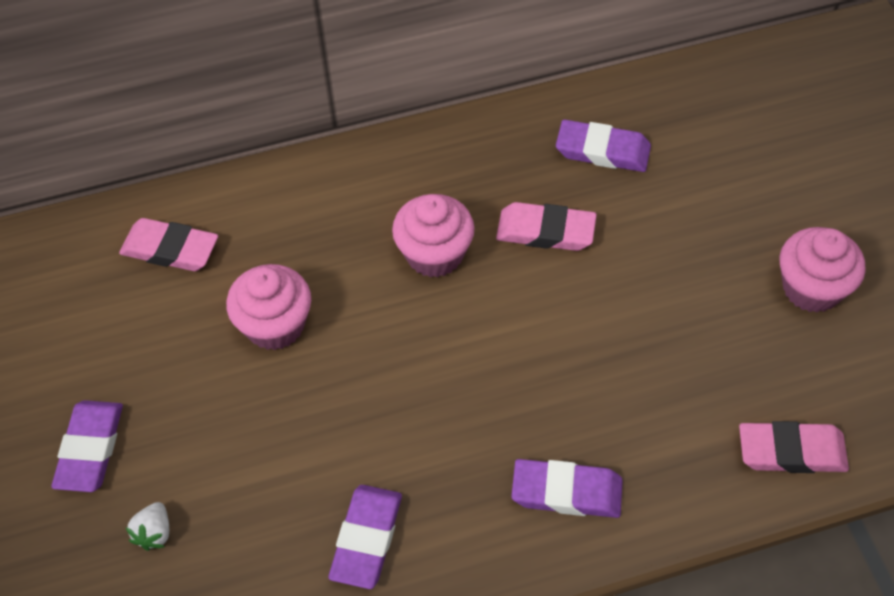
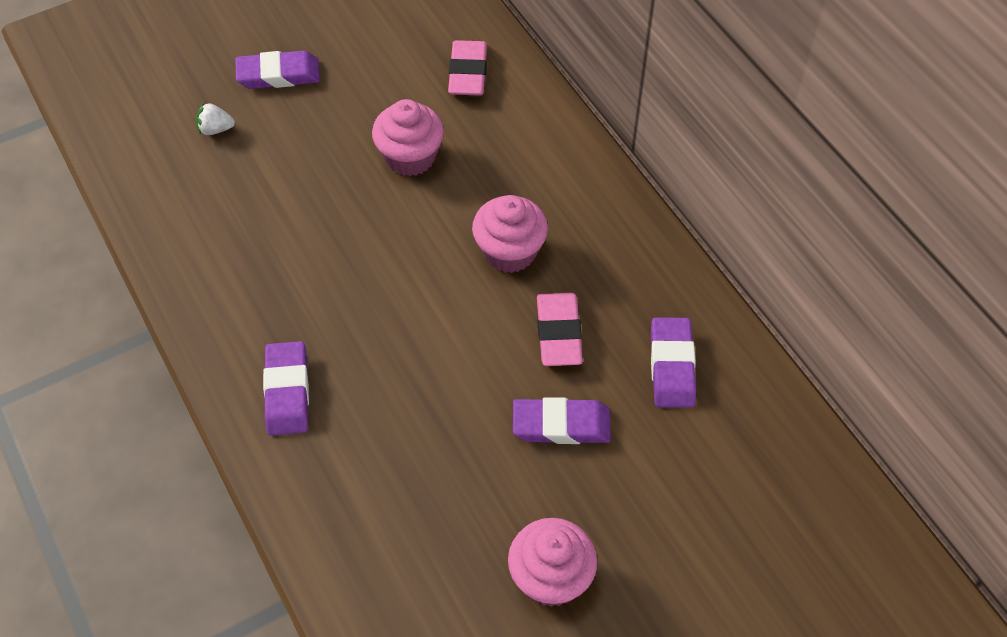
camera: 75 degrees right, 0 degrees up
(366, 539) = (226, 259): purple eraser -> purple eraser (561, 425)
(791, 451) = (357, 572): pink eraser -> none

